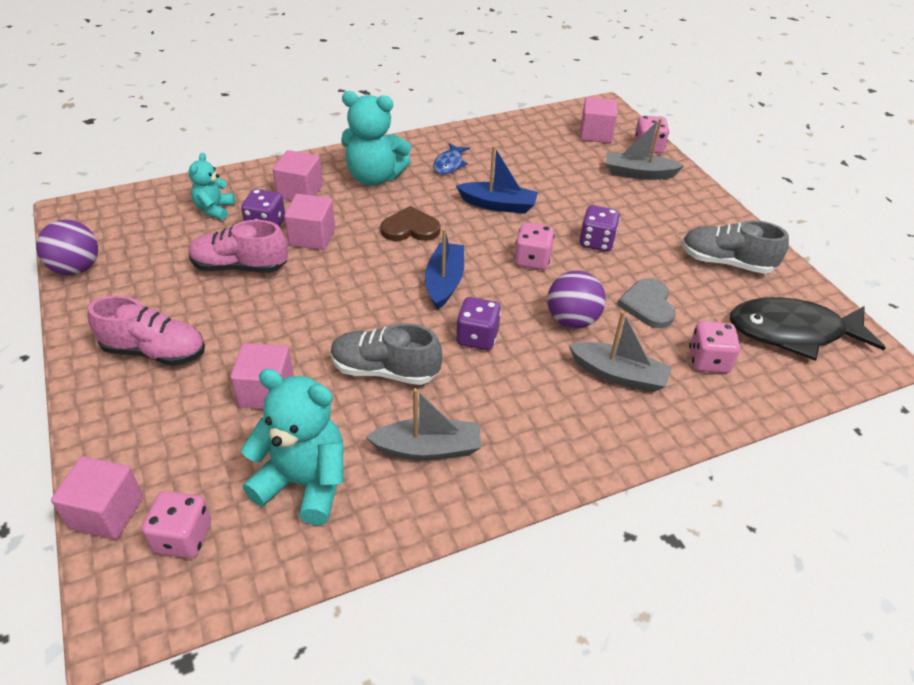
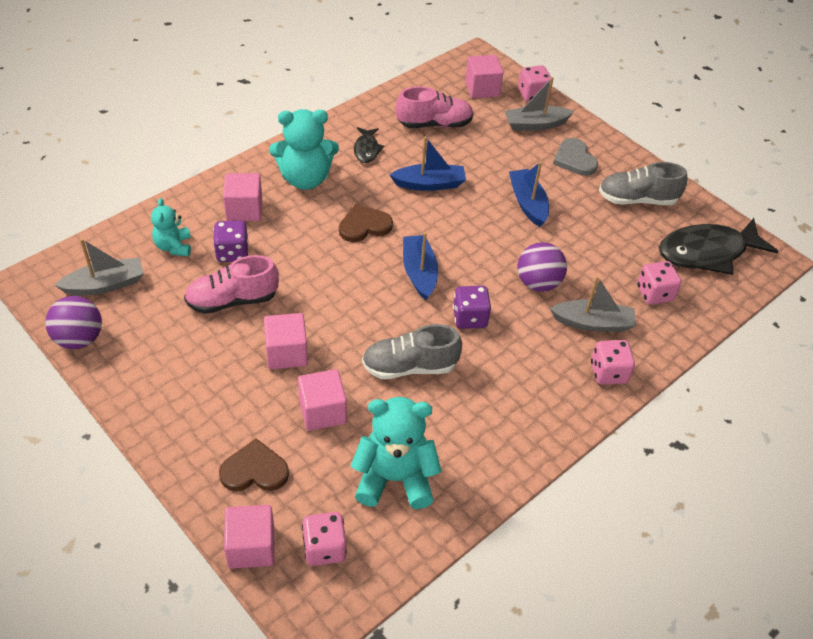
camera: 20 degrees left, 5 degrees up
(155, 351) = (205, 400): pink shoe -> pink shoe (434, 124)
(160, 433) = (254, 470): none -> brown heart
(312, 237) = (281, 255): pink cube -> pink cube (286, 353)
(428, 448) = (475, 424): grey boat -> grey boat (105, 285)
(449, 164) = (366, 149): blue fish -> black fish
(532, 260) = (482, 233): pink dice -> pink dice (608, 372)
(596, 242) = (528, 203): purple dice -> blue boat
(648, 305) = (591, 254): grey heart -> grey heart (574, 159)

